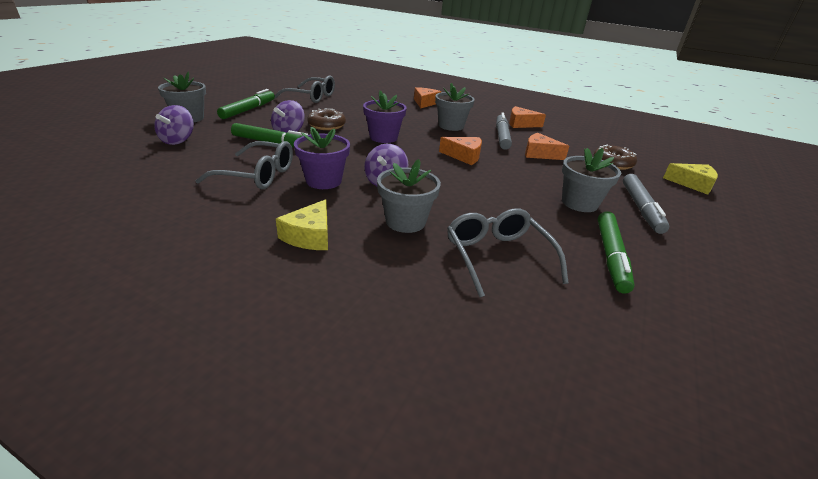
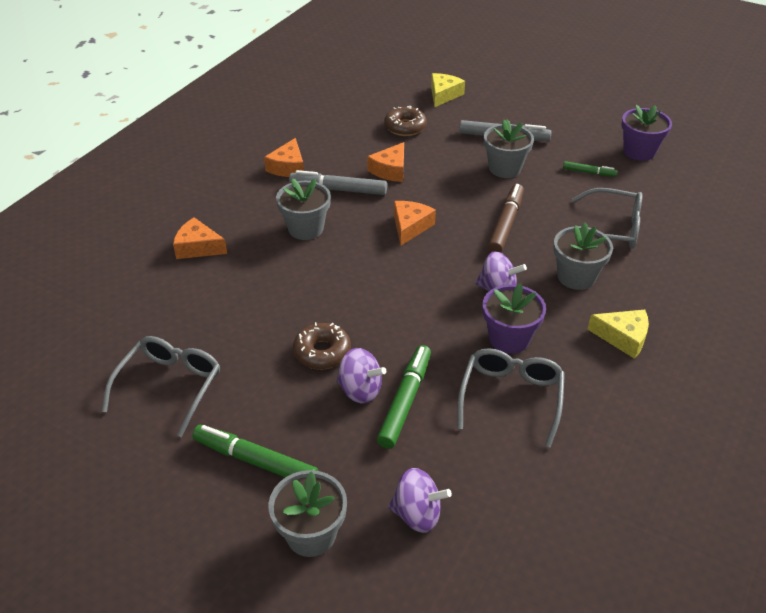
camera: 85 degrees left, 10 degrees up
(383, 137) = (362, 292): purple flower pot -> purple flower pot (639, 151)
(482, 194) = (505, 224): none -> brown marker
(497, 257) = (612, 228): grey glasses -> grey glasses turned 150 degrees counterclockwise
(611, 256) = (589, 172): green marker -> green marker, size x0.56

